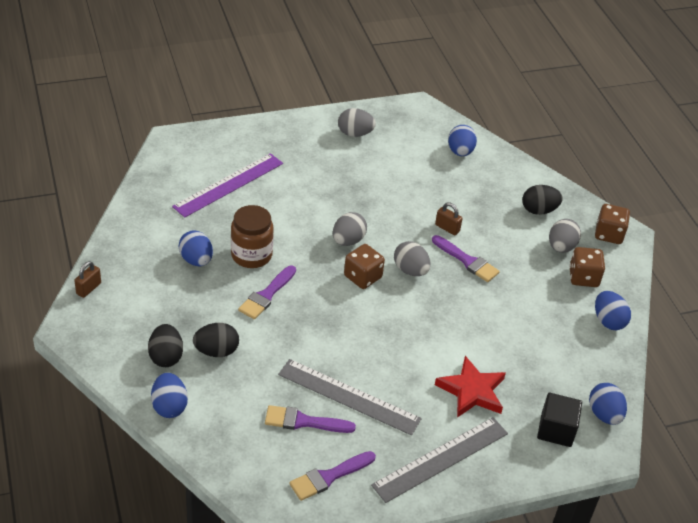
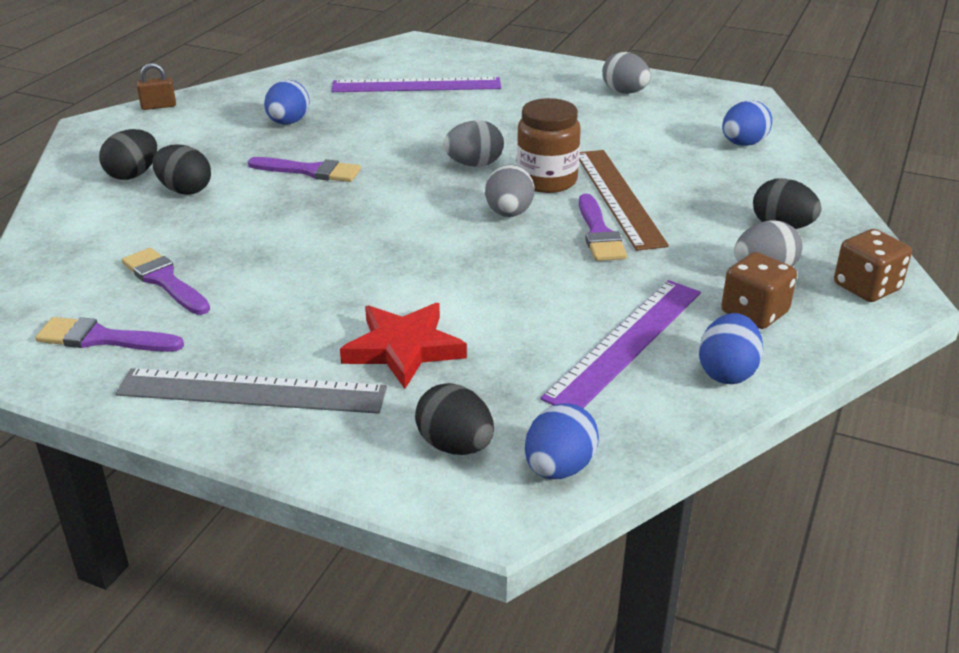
camera: 45 degrees right, 10 degrees down
(169, 406) = (67, 209): blue egg -> none
(251, 255) = (349, 138): brown jar -> brown jar (547, 180)
(266, 295) = (310, 171): purple brush -> purple brush turned 150 degrees counterclockwise
(349, 396) = (249, 283): grey ruler -> none
(362, 277) = (440, 197): brown dice -> none
(447, 228) = (618, 197): brown padlock -> brown ruler
(554, 328) = (625, 343): none -> purple ruler
(556, 430) = (455, 446): black cube -> black egg

